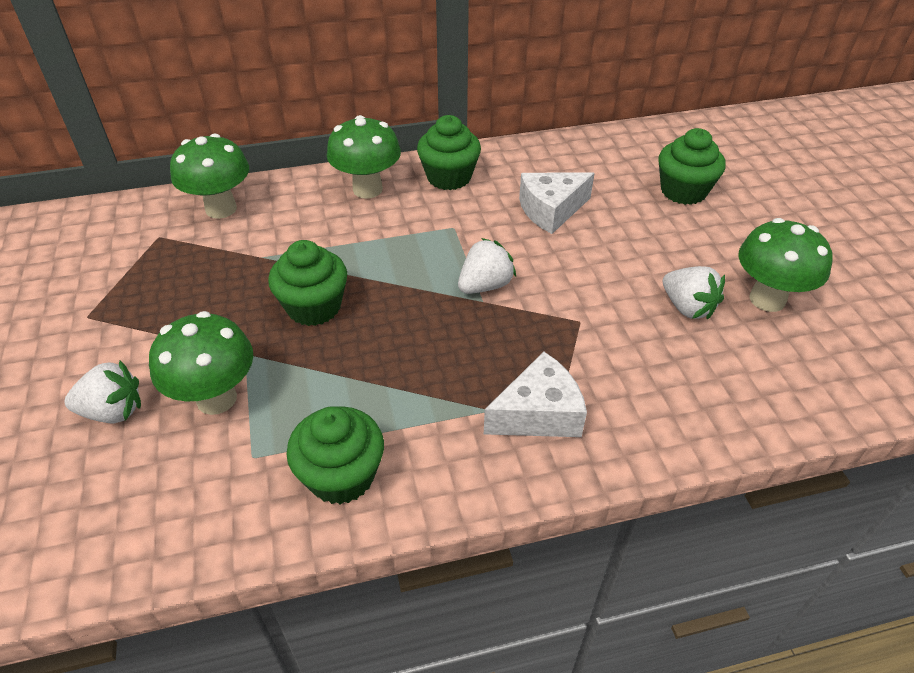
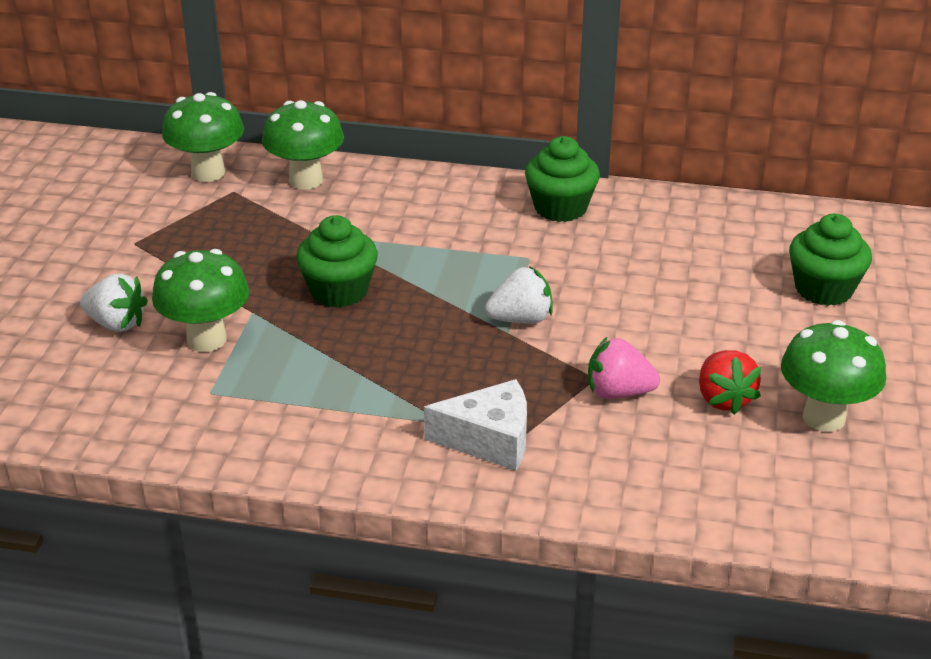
camera: 25 degrees right, 10 degrees down
(341, 476) = (276, 430): green cupcake -> none
(367, 189) = (464, 198): green mushroom -> green mushroom (208, 173)
(551, 210) = (648, 269): white cheese -> none
(607, 329) = (618, 392): none -> pink strawberry
(687, 307) = (723, 399): white strawberry -> red strawberry

